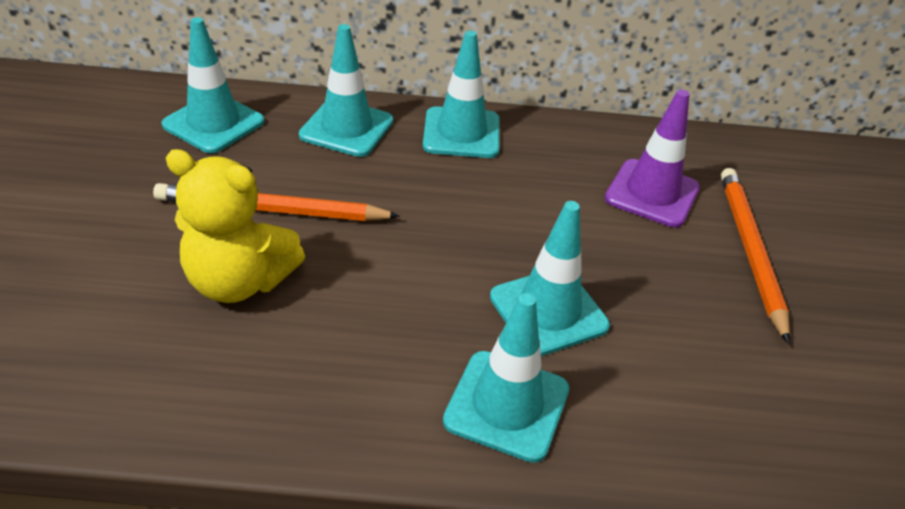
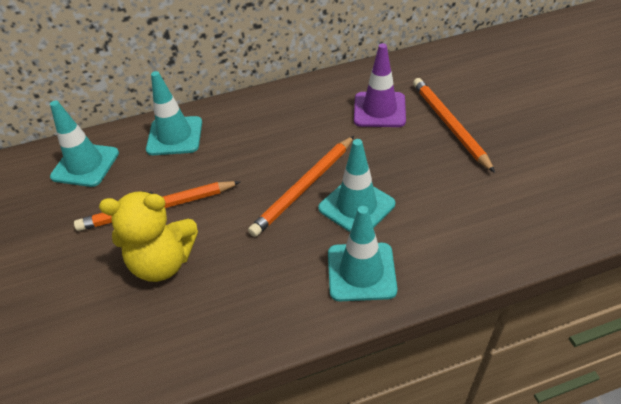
camera: 15 degrees left, 5 degrees up
(461, 133) = (248, 113): turquoise traffic cone -> none
(486, 257) = (304, 187): none -> orange pencil

